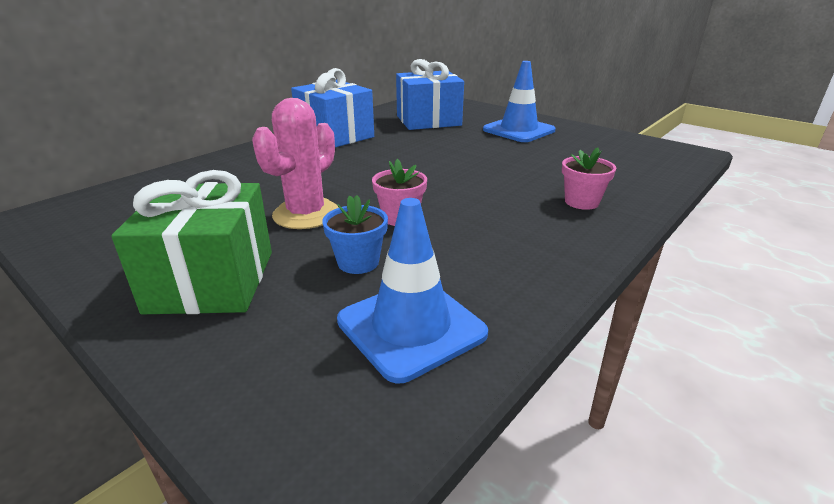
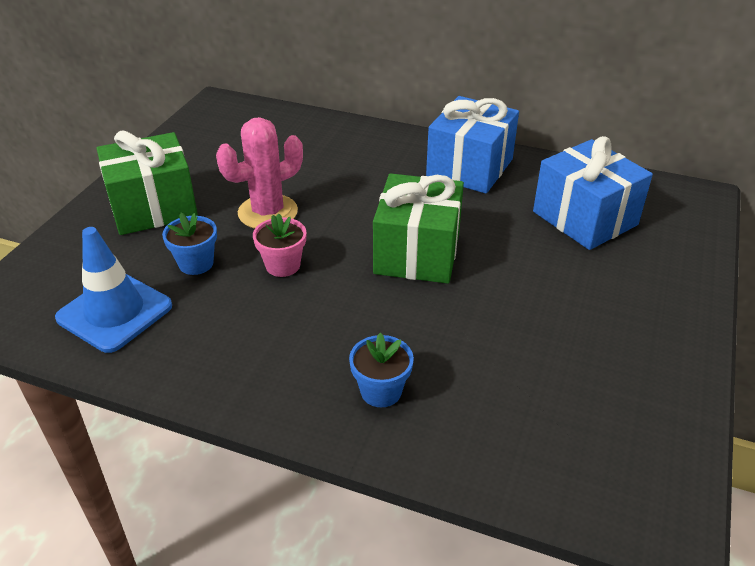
camera: 70 degrees right, 10 degrees up
(306, 214) = (268, 212): pink cactus -> pink cactus turned 45 degrees counterclockwise
(426, 167) = (417, 253): none -> green gift
(518, 130) = (614, 306): blue traffic cone -> none
(581, 202) = (381, 391): pink flower pot -> blue flower pot

